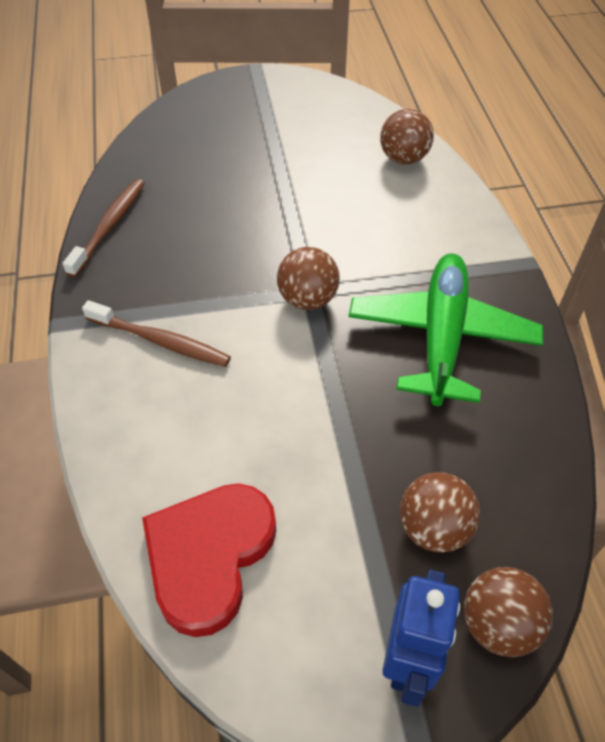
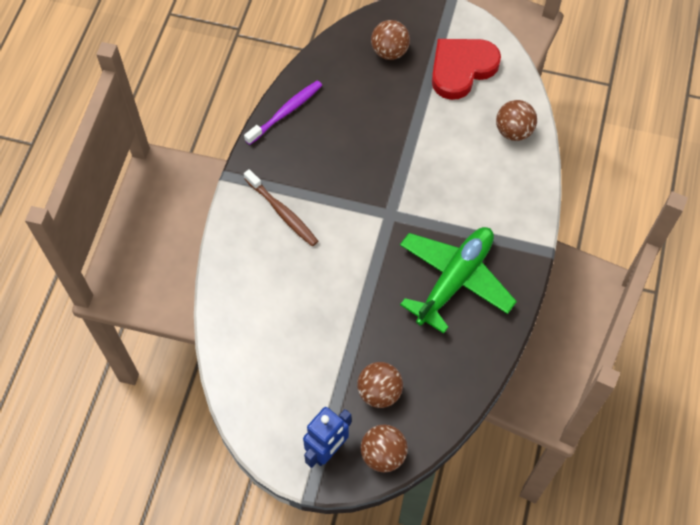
camera: 25 degrees right, 10 degrees up
(109, 226) = (285, 112): brown toothbrush -> purple toothbrush
(209, 556) = (253, 354): red heart -> red heart (461, 69)
(308, 299) = (385, 219): brown ball -> brown ball (389, 51)

